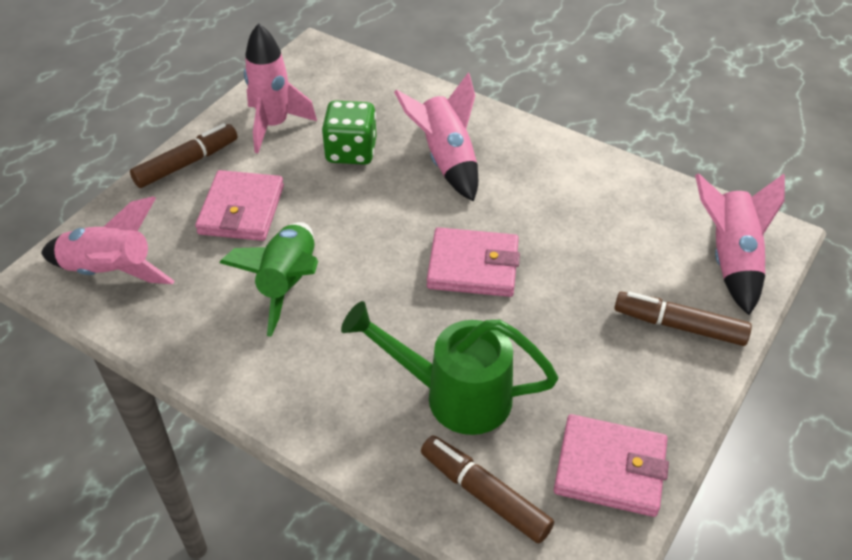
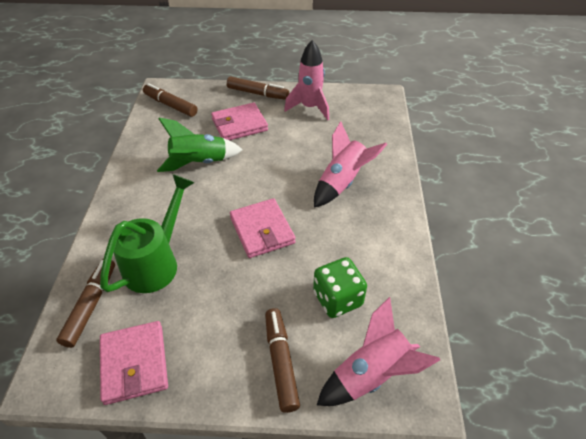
camera: 60 degrees right, 0 degrees up
(110, 272) = (170, 105): pink rocket -> brown marker
(351, 151) = (315, 142): green dice -> green dice (337, 299)
(453, 395) = (157, 262): green watering can -> green watering can turned 45 degrees clockwise

